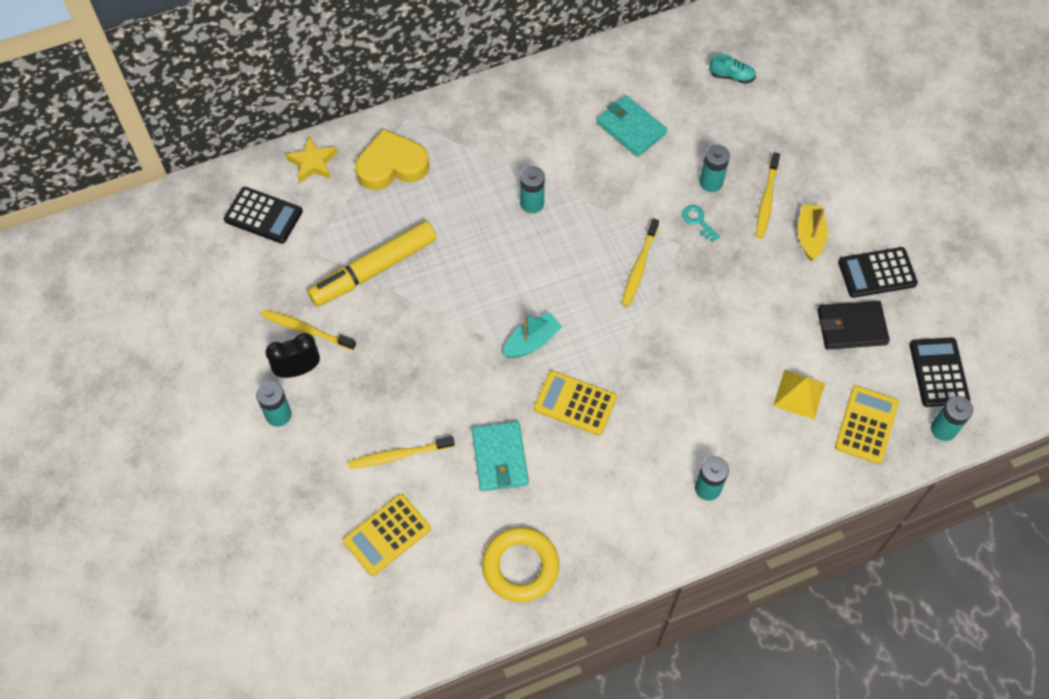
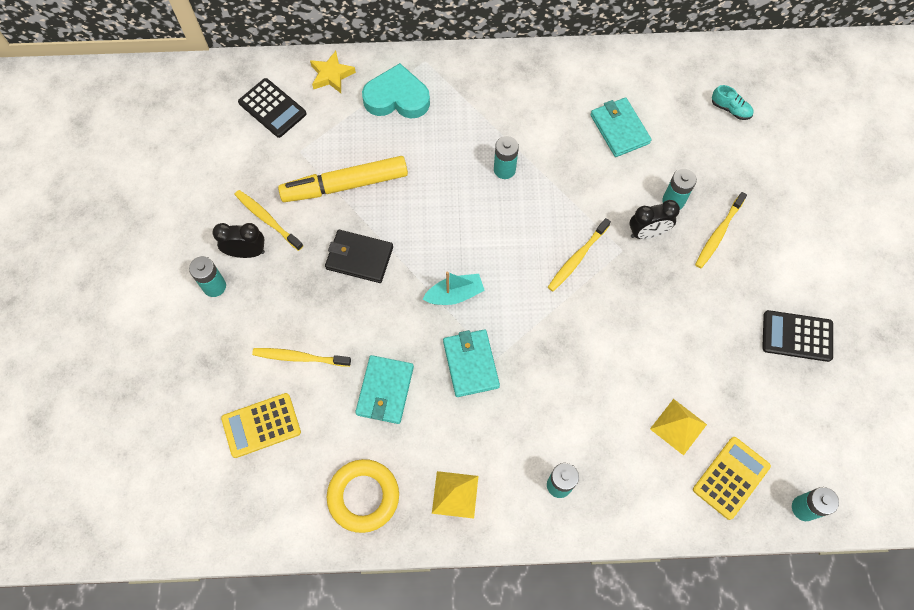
camera: 20 degrees right, 5 degrees up
(392, 165) = (397, 98): yellow heart -> turquoise heart
(575, 403) = (470, 364): yellow calculator -> turquoise wallet
(610, 532) = (455, 494): none -> yellow pyramid
(698, 221) = (647, 233): turquoise key -> black clock
(810, 236) = (746, 281): yellow boat -> none
(851, 327) = (752, 380): black wallet -> black wallet (359, 258)
(938, 372) = (820, 451): black calculator -> none

